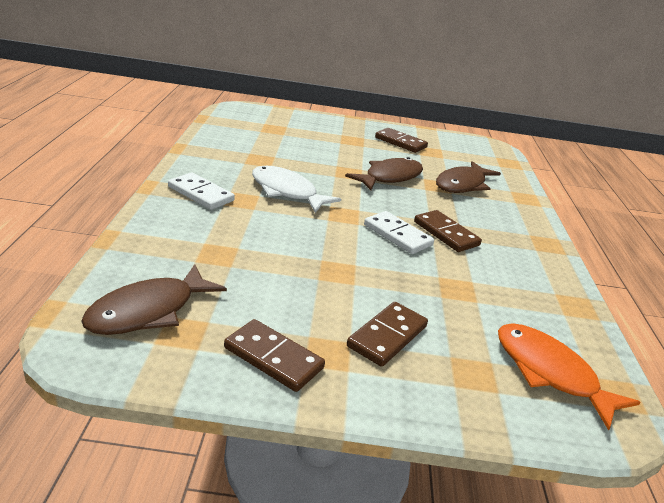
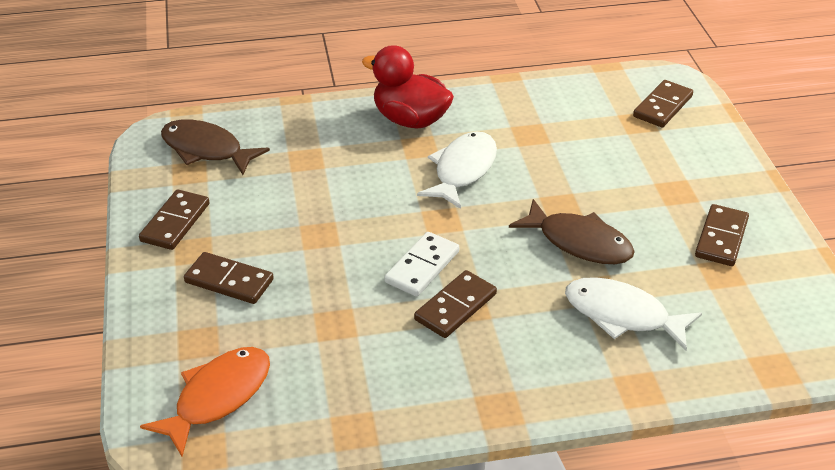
camera: 80 degrees right, 10 degrees up
(200, 194) = (410, 120): white domino -> red duck
(263, 118) = (663, 106): none -> brown domino
(462, 185) = (622, 315): brown fish -> white fish

